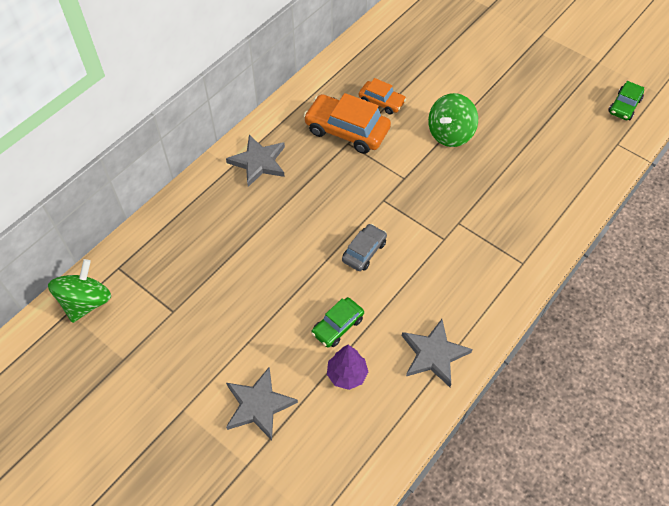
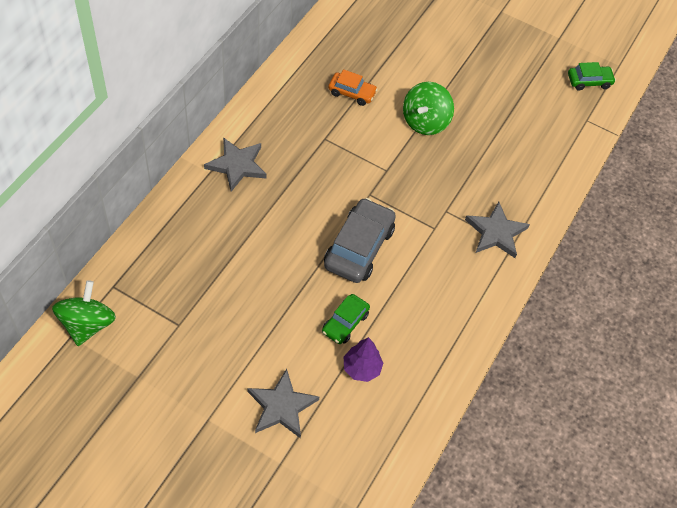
camera: 15 degrees left, 0 degrees up
(347, 131) = (321, 126): orange car -> none
(364, 251) = (359, 247): grey car -> grey car, size x1.76
(433, 354) = (441, 340): grey star -> grey star (496, 232)
(624, 106) = (589, 81): green car -> green car turned 120 degrees counterclockwise

